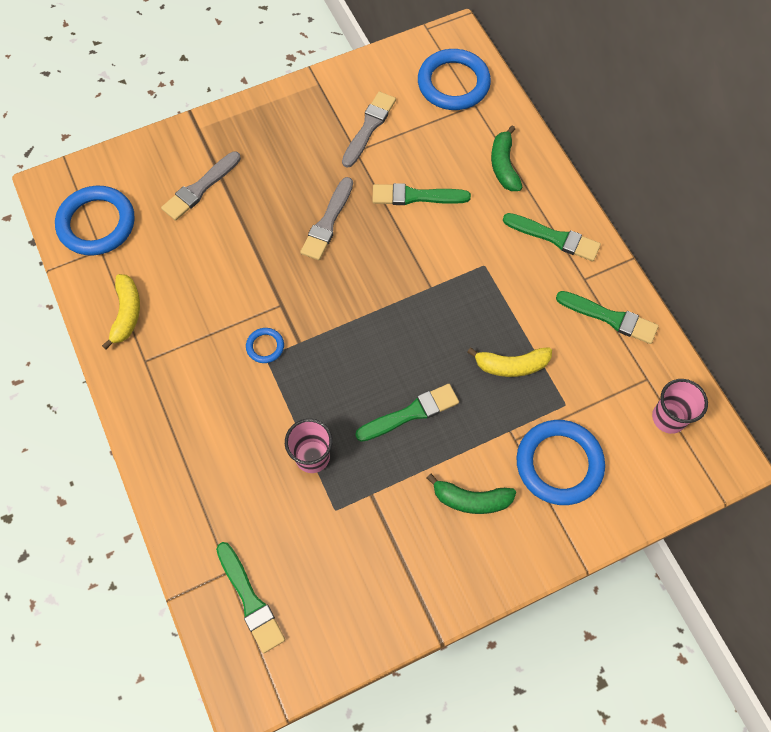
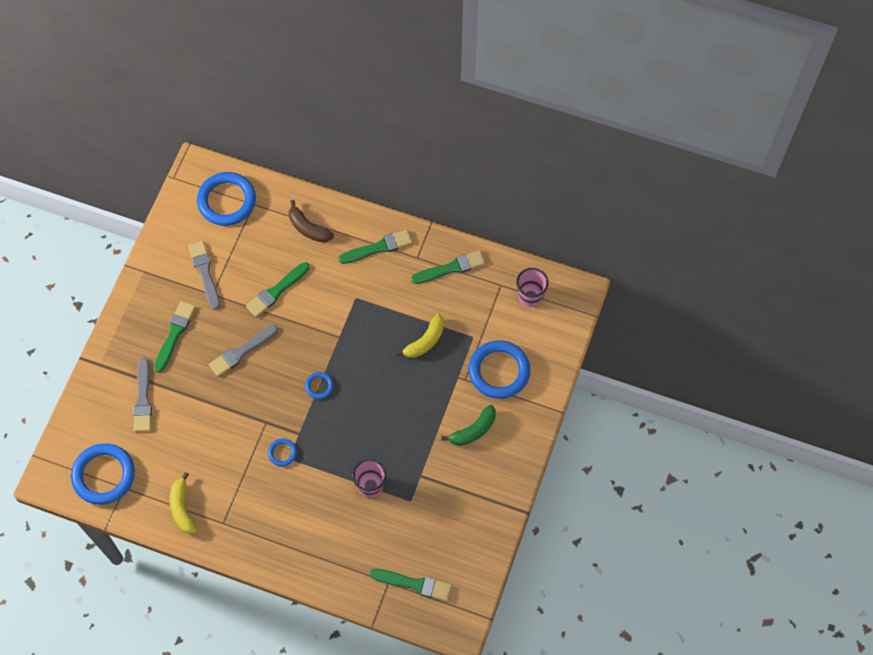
camera: 45 degrees left, 0 degrees up
(126, 314) = (182, 508): yellow banana -> yellow banana turned 150 degrees counterclockwise
(327, 222) = (241, 351): grey brush -> grey brush turned 75 degrees clockwise
(364, 316) = (319, 386): none -> blue ring
(411, 413) = (398, 415): green brush -> green brush (174, 334)
(504, 165) = (308, 228): green banana -> brown banana

